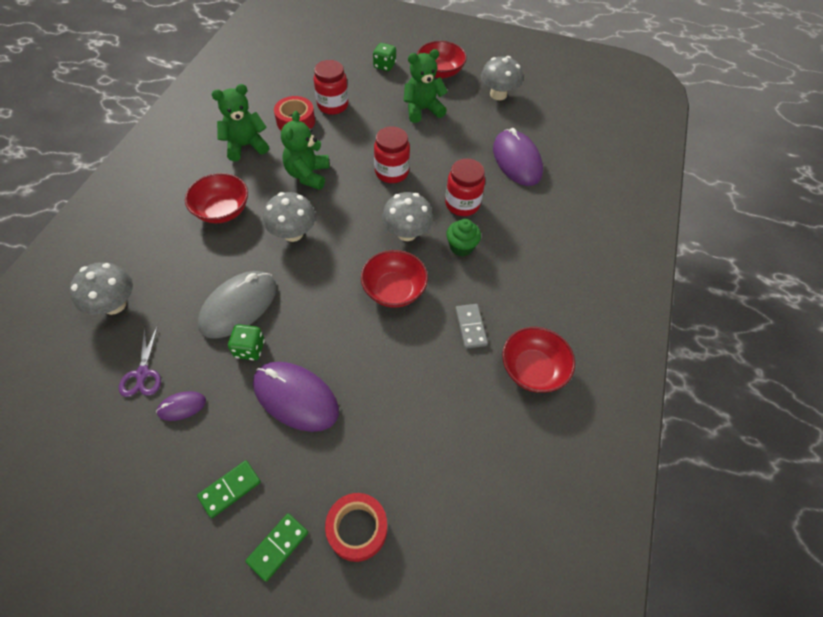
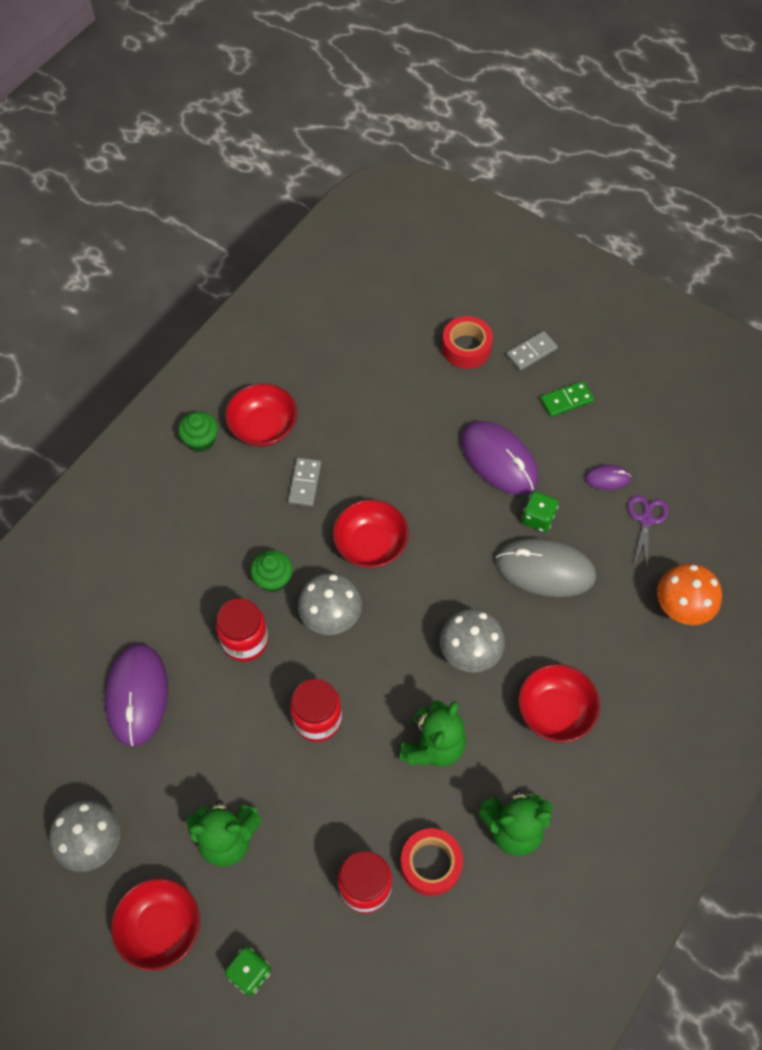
camera: 160 degrees left, 5 degrees up
(114, 304) = (682, 606): grey mushroom -> orange mushroom
(239, 306) = (545, 569): grey mouse -> grey mouse turned 45 degrees clockwise
(278, 547) = (531, 352): green domino -> grey domino
(580, 341) = (201, 440): none -> green cupcake

